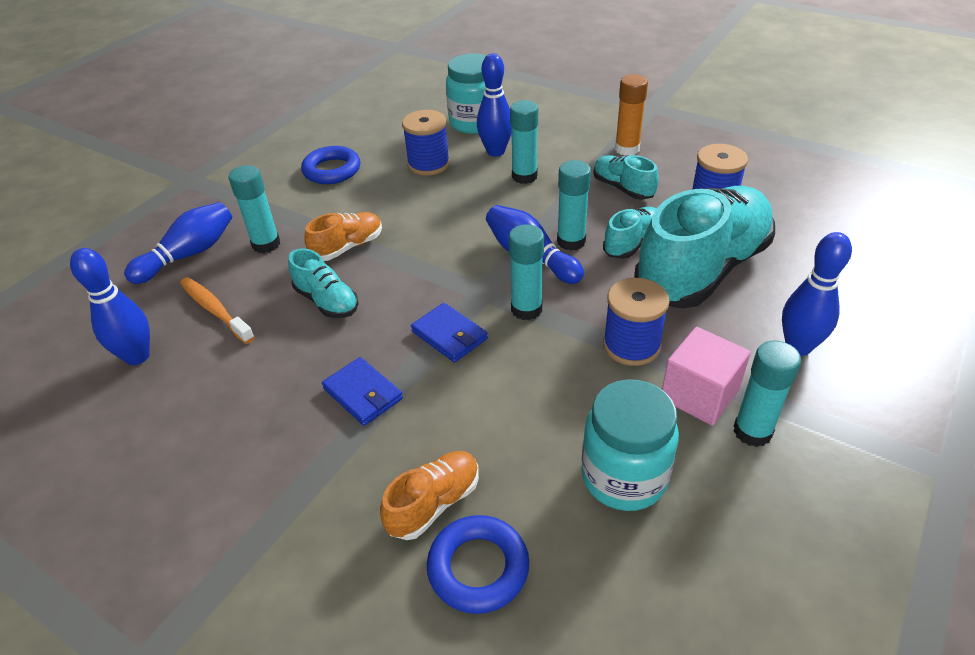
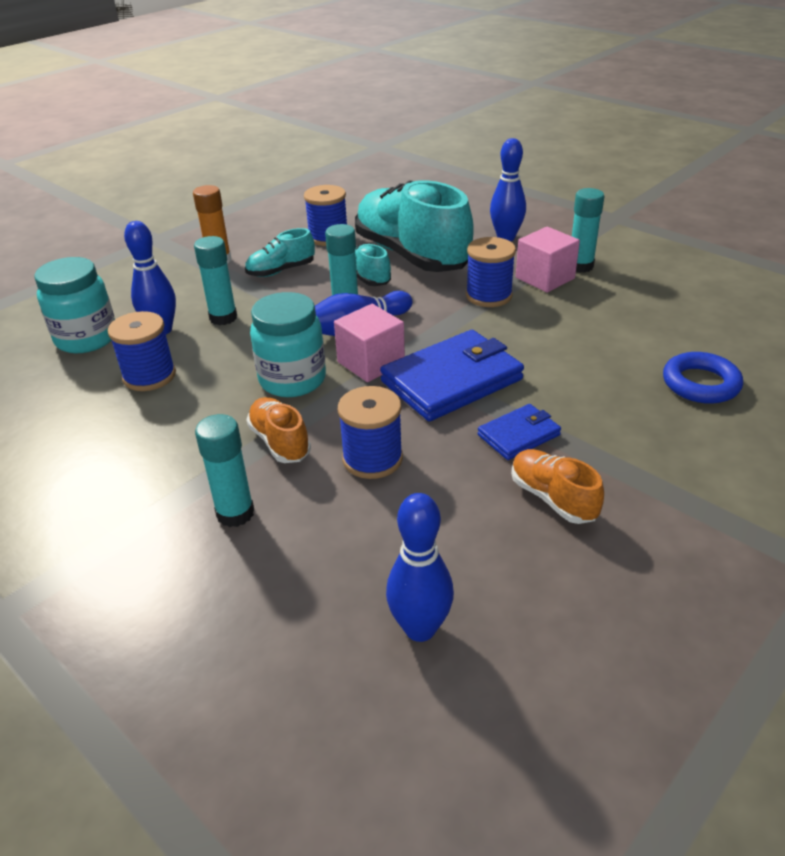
camera: 80 degrees left, 5 degrees down
(189, 254) = (215, 595): blue bowling pin -> none
(215, 310) = (352, 555): orange toothbrush -> none
(326, 301) = (372, 459): turquoise shoe -> blue spool
(332, 170) = (99, 454): blue ring -> none
(434, 503) = (645, 400): orange shoe -> orange shoe (553, 498)
(449, 335) = (452, 380): blue wallet -> blue wallet, size x1.89
(470, 276) = (371, 363): none -> pink cube
(526, 309) = (430, 337): turquoise glue stick -> none
(624, 477) = (618, 317): turquoise jar -> turquoise jar (292, 380)

